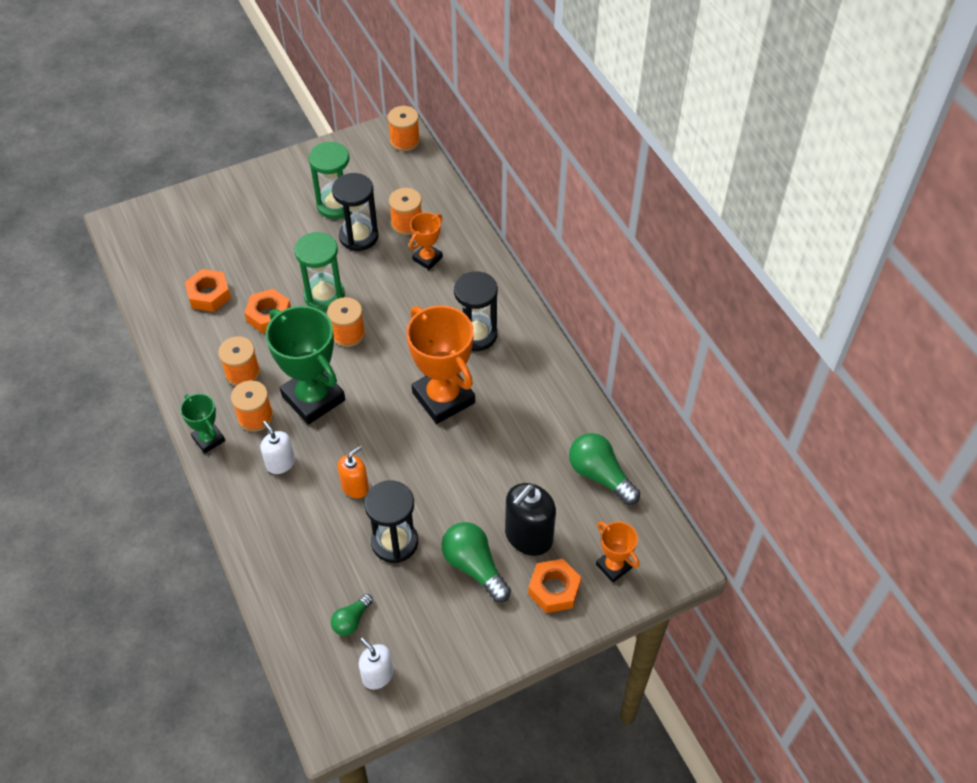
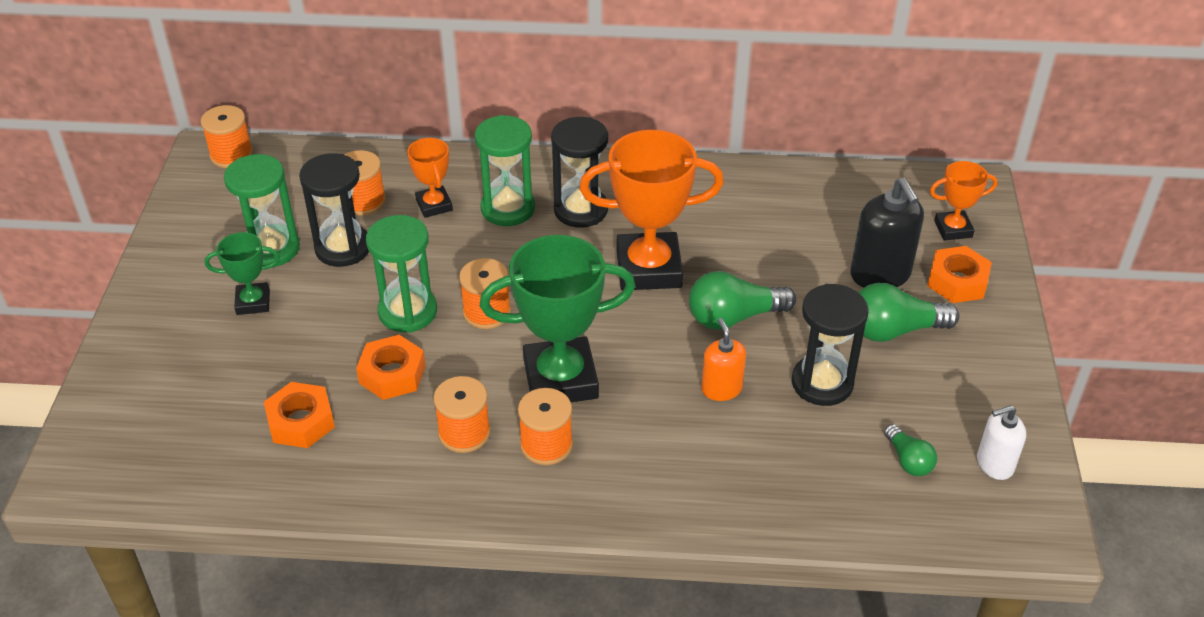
camera: 60 degrees left, 10 degrees down
(208, 439) = (546, 505): green trophy -> green trophy (253, 302)
(280, 463) = (637, 445): white soap dispenser -> none
(450, 296) = (508, 209): none -> green hourglass
(600, 475) = (836, 194): green light bulb -> green light bulb (734, 317)

